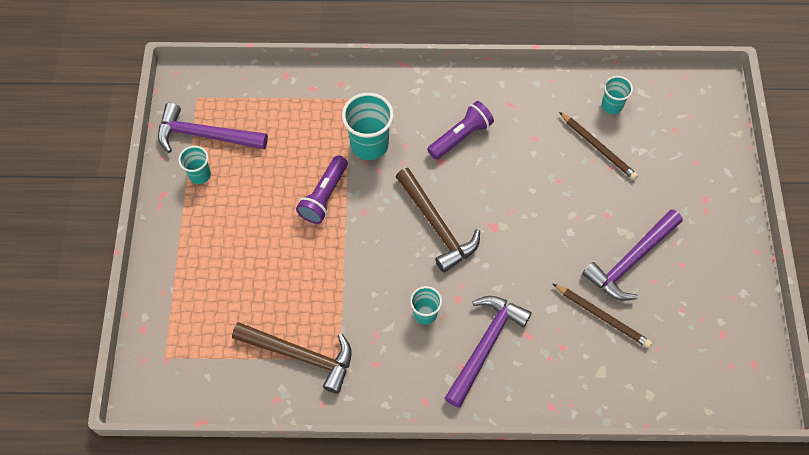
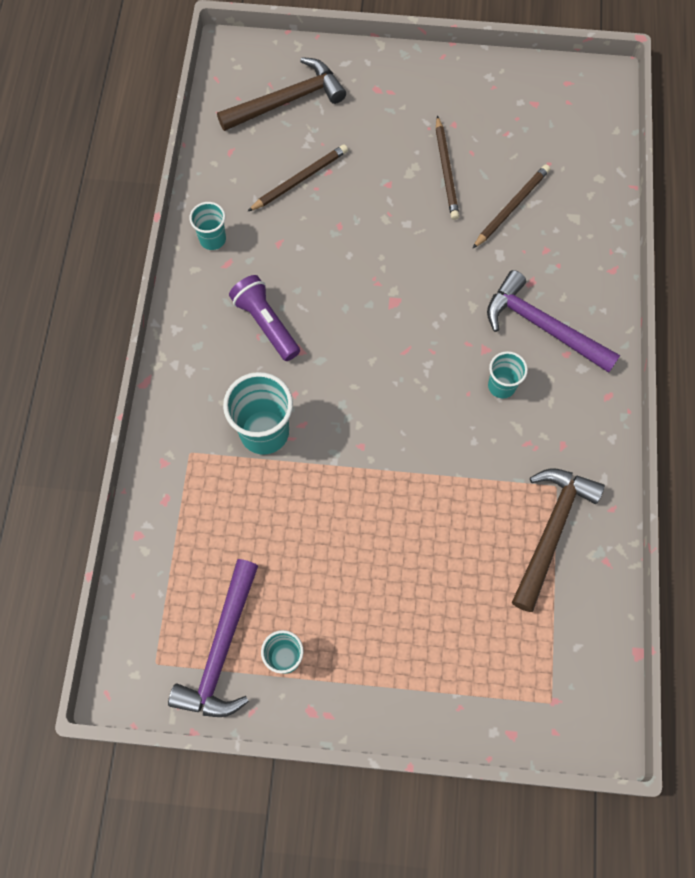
camera: 85 degrees left, 5 degrees up
(324, 196) = (334, 492): purple flashlight -> none
(436, 226) = (388, 363): brown hammer -> brown hammer (287, 101)
(611, 106) = (244, 157): turquoise cup -> turquoise cup (212, 239)
(630, 260) = (446, 170): purple hammer -> brown pencil

